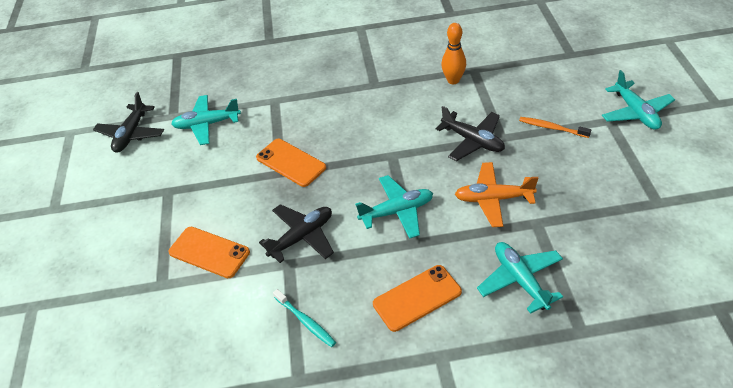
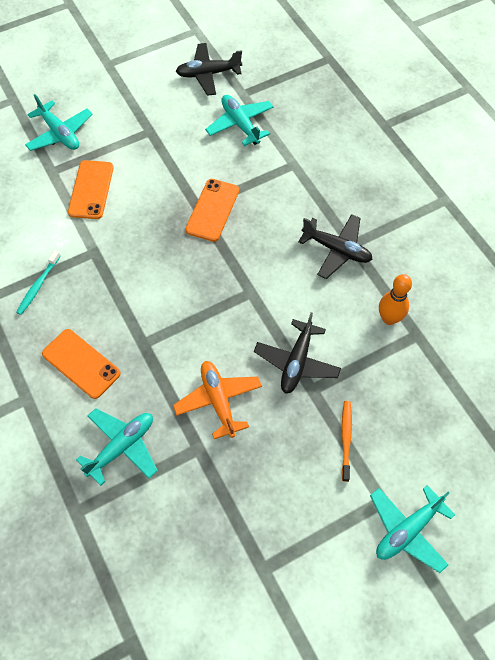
camera: 65 degrees right, 15 degrees up
(302, 237) = (125, 251): black plane -> black plane (336, 250)
(397, 211) = (177, 318): turquoise plane -> turquoise plane (60, 133)

